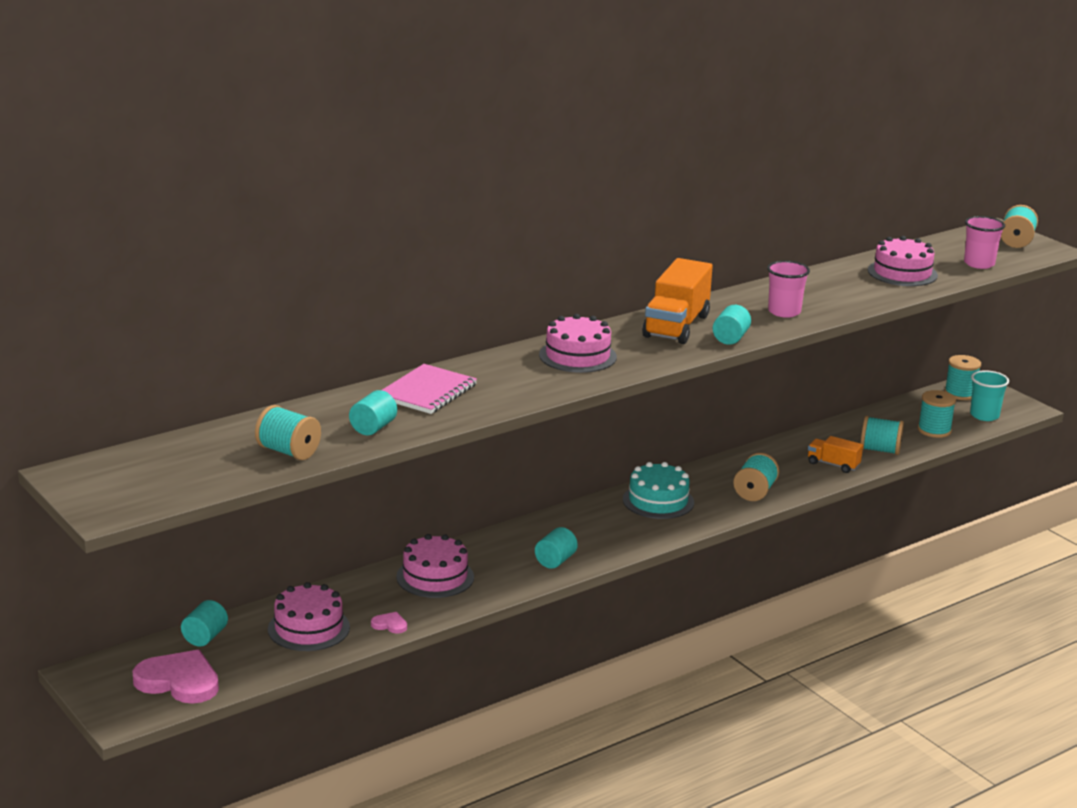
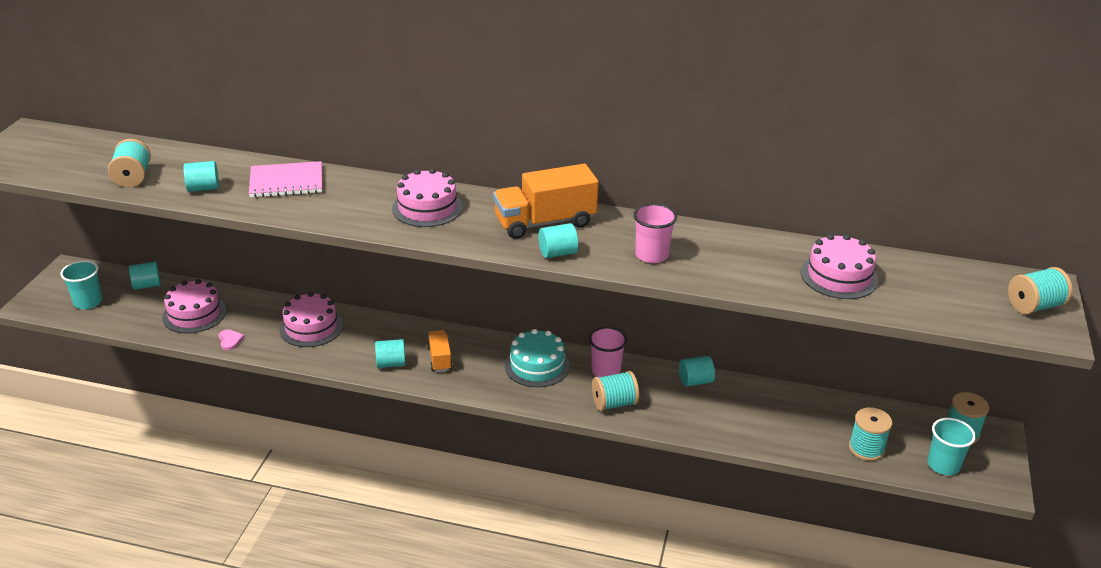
camera: 50 degrees right, 10 degrees up
(179, 681) = (88, 302): pink heart -> turquoise cup
(773, 451) = (695, 381): none -> turquoise cylinder
(833, 464) = (718, 421): orange truck -> orange truck (439, 359)
(880, 450) = (782, 434): turquoise spool -> none
(979, 264) = (937, 306): pink cup -> pink cup (606, 371)

